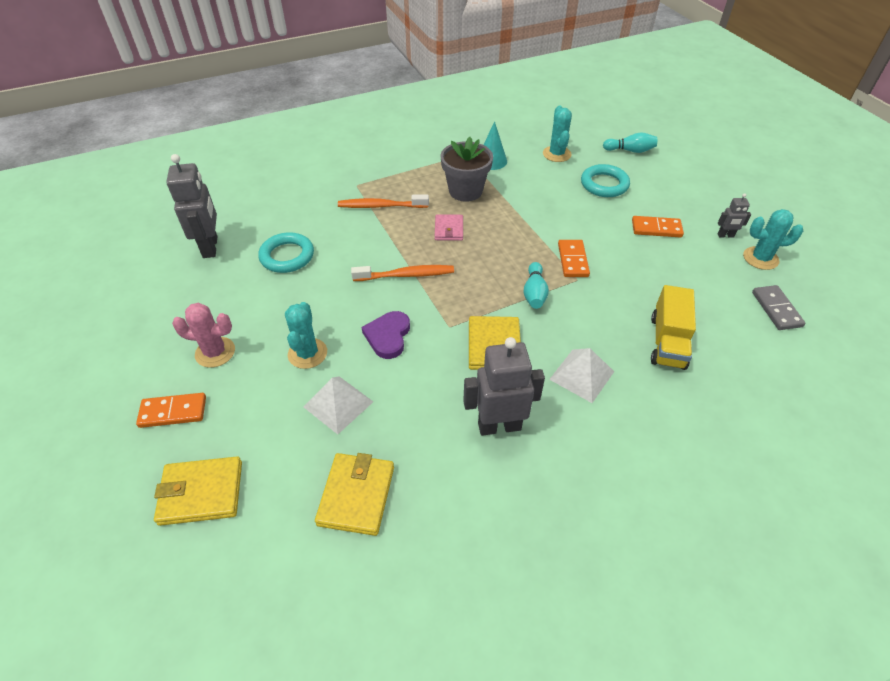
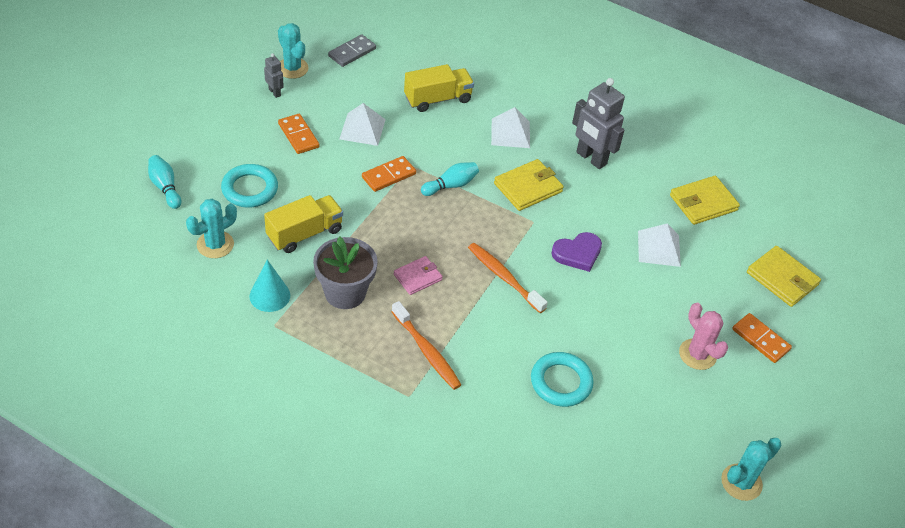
camera: 130 degrees left, 0 degrees up
(211, 247) = (607, 458): grey robot -> none
(307, 353) = (640, 293): turquoise cactus -> turquoise cactus (741, 482)
(537, 193) = (304, 233): none -> yellow truck
(646, 269) = (362, 129): none -> white pyramid

